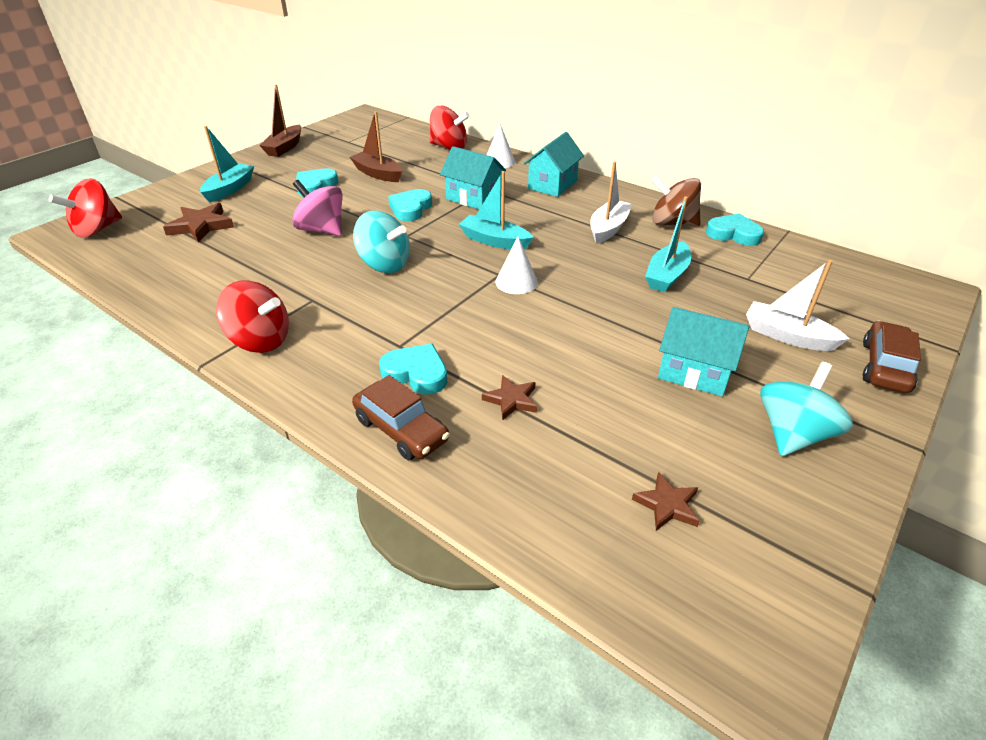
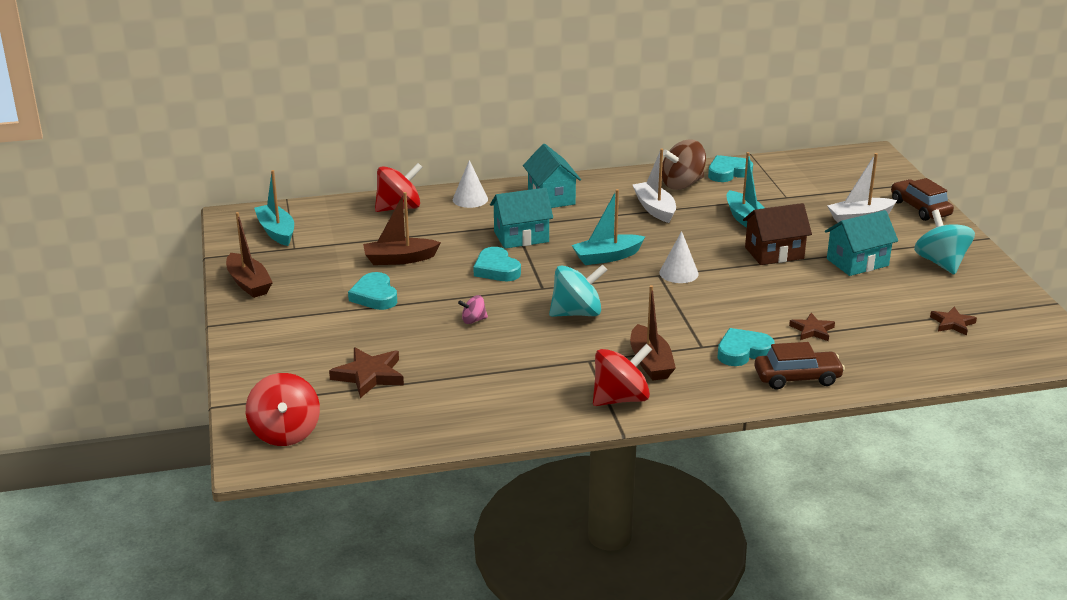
camera: 50 degrees left, 10 degrees down
(230, 189) = (306, 340): turquoise boat -> turquoise boat (276, 232)
(322, 230) = (473, 320): pink spinning top -> pink spinning top, size x0.49
(340, 330) = (650, 362): none -> brown boat
(630, 315) = (774, 253): none -> brown house

